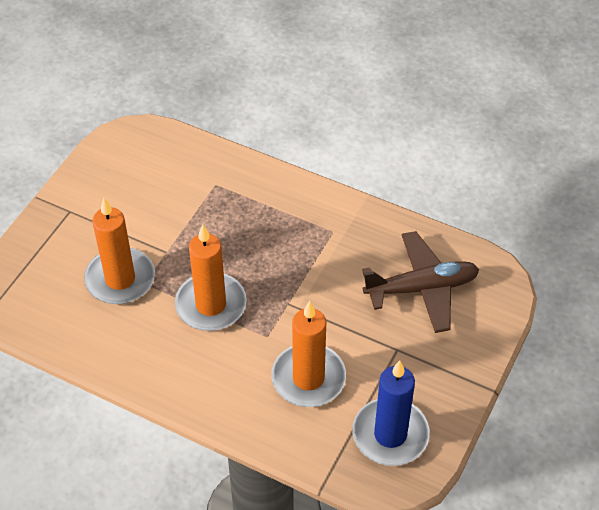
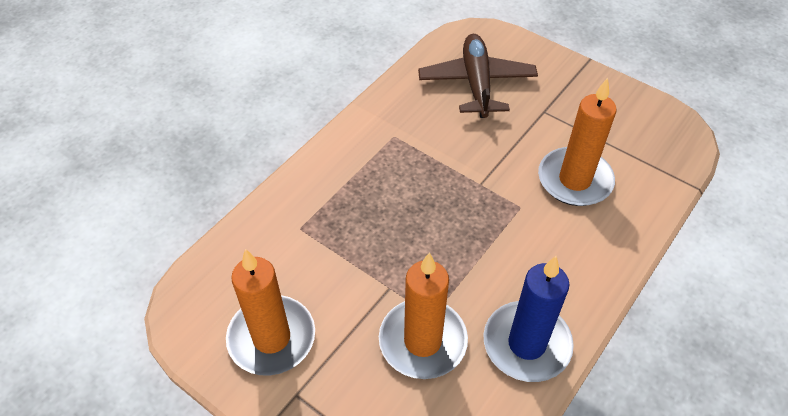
camera: 80 degrees left, 0 degrees up
(211, 305) = (474, 251): orange candle -> orange candle (271, 338)
(390, 434) = (638, 130): blue candle -> blue candle (526, 344)

